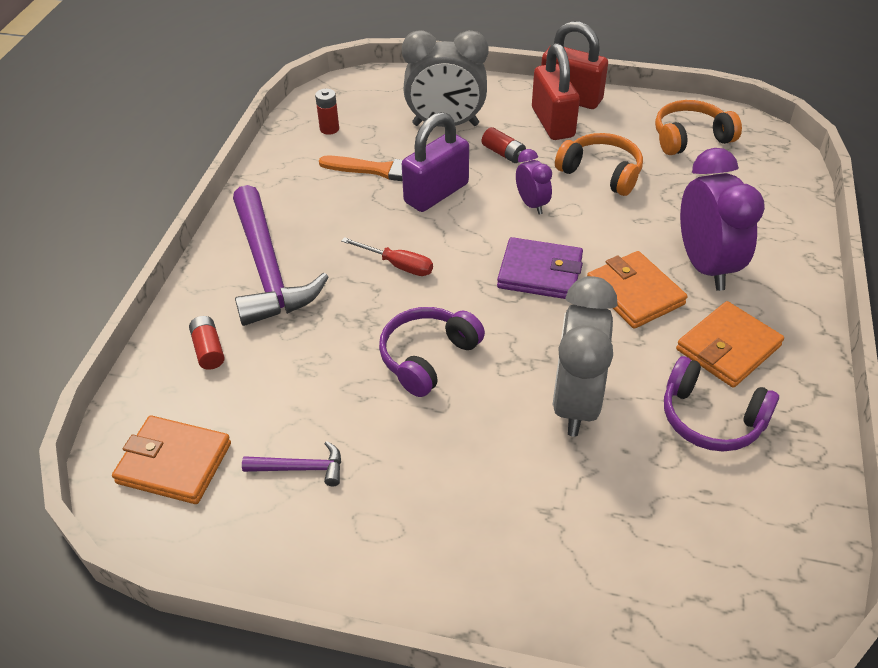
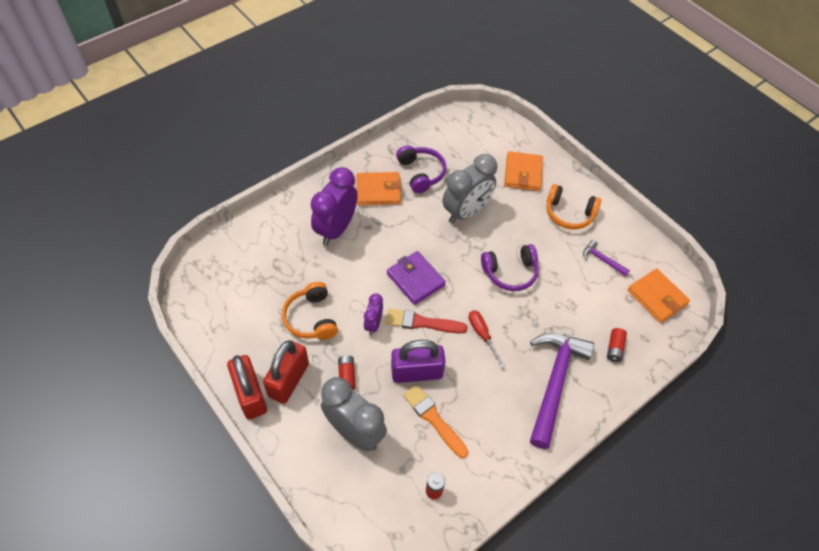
camera: 145 degrees left, 10 degrees up
(481, 236) = (422, 322): none -> red brush
(634, 293) = (385, 239): orange wallet -> orange wallet (523, 173)
(690, 138) = (231, 306): orange headphones -> orange headphones (569, 213)

